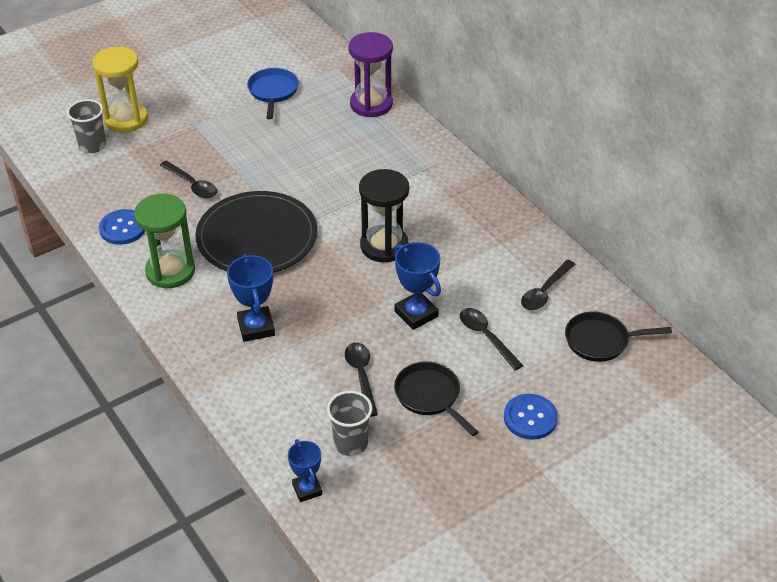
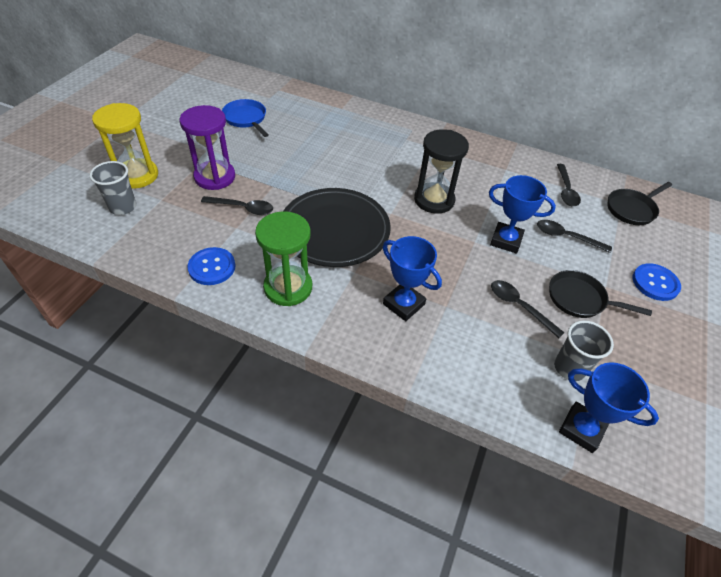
camera: 35 degrees left, 5 degrees up
(307, 489) = (581, 429): blue trophy -> blue trophy, size x1.51
(371, 104) = (327, 106): purple hourglass -> purple hourglass (215, 177)

